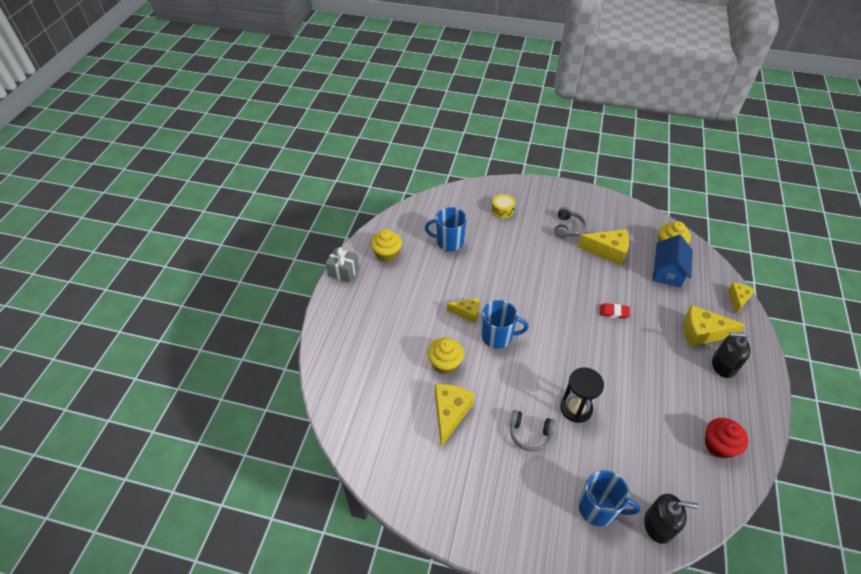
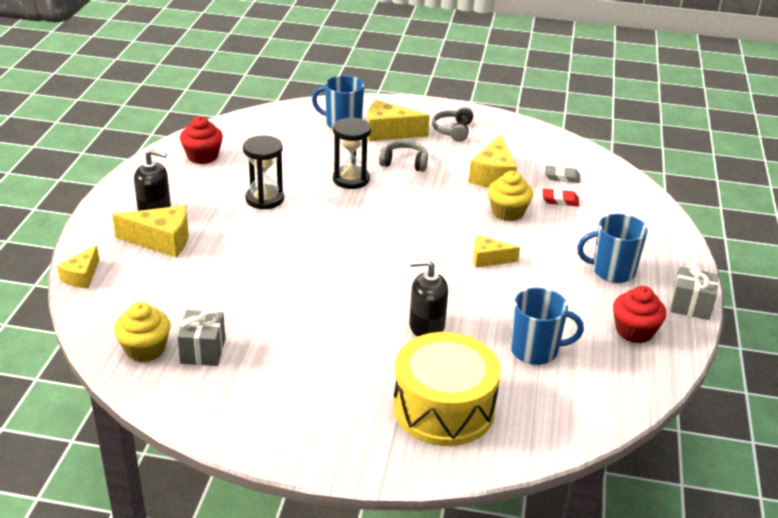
camera: 175 degrees right, 15 degrees down
(387, 254) = (634, 331): yellow cupcake -> red cupcake
(388, 411) = (562, 177): none -> grey eraser
(498, 336) = (443, 235): blue mug -> blue mug (612, 271)
(502, 210) = (444, 408): yellow drum -> yellow drum, size x2.35
(568, 228) = (321, 377): grey headphones -> grey headphones (453, 130)
(608, 251) = (259, 339): yellow cheese -> yellow cheese (389, 132)
(613, 312) = (277, 261): red eraser -> red eraser (560, 200)
(636, 244) = (203, 351): none -> grey gift
(642, 381) = (265, 199): none -> black hourglass
(658, 525) = (289, 116): black soap dispenser -> black soap dispenser (426, 326)
(667, 272) = (170, 311): blue house -> none

